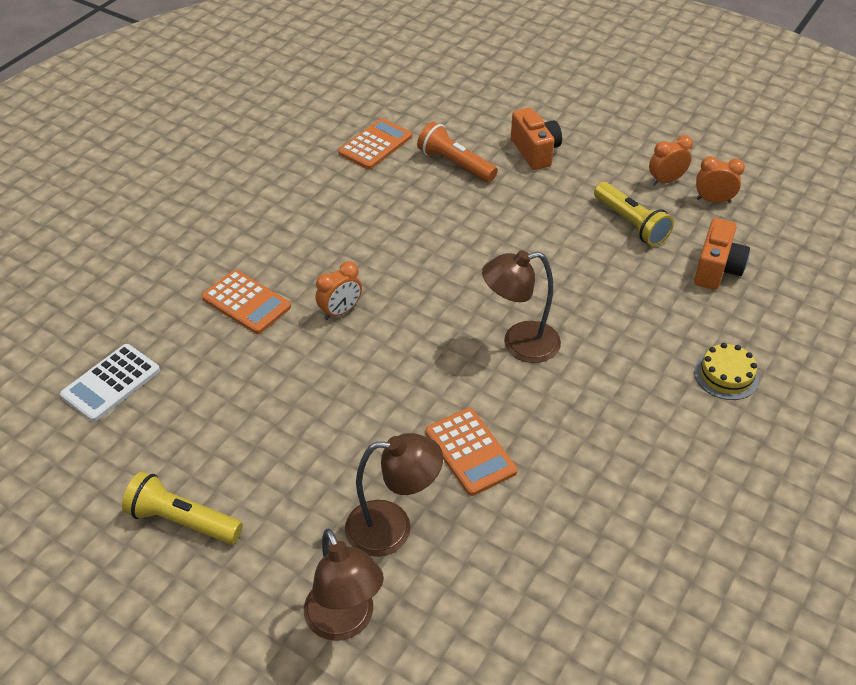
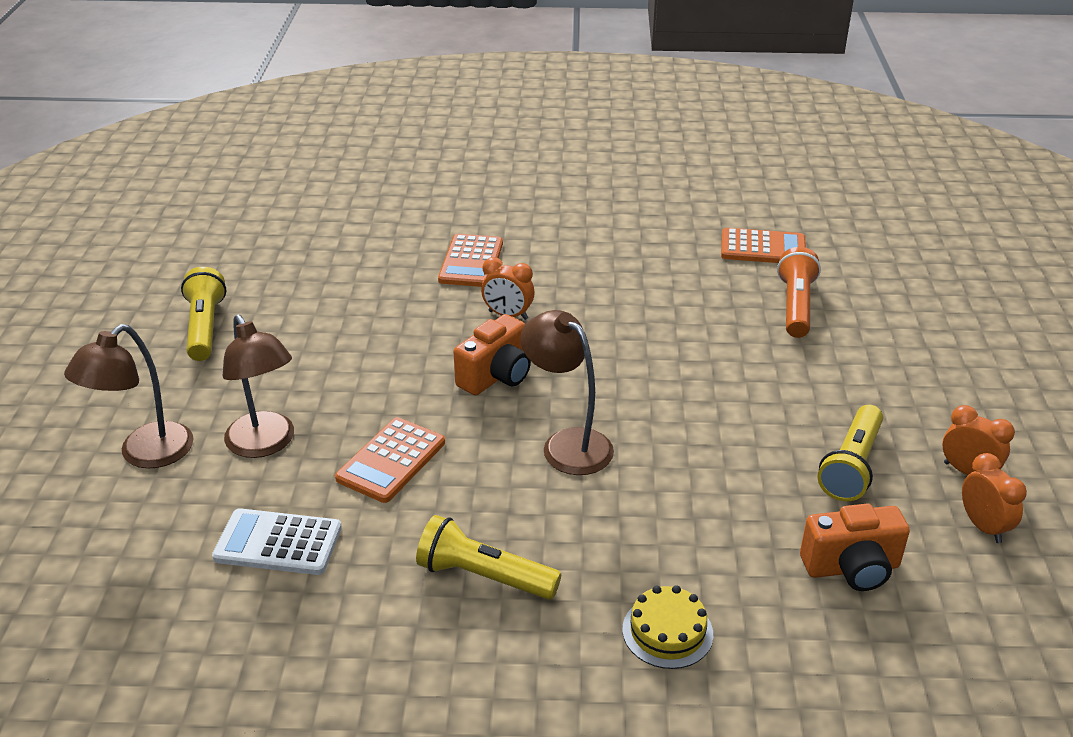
camera: 60 degrees right, 10 degrees down
(111, 383) = (324, 236): white calculator -> white calculator (278, 543)
(535, 151) = (887, 352): orange camera -> orange camera (496, 376)
(628, 446) = (484, 576): none -> yellow flashlight

